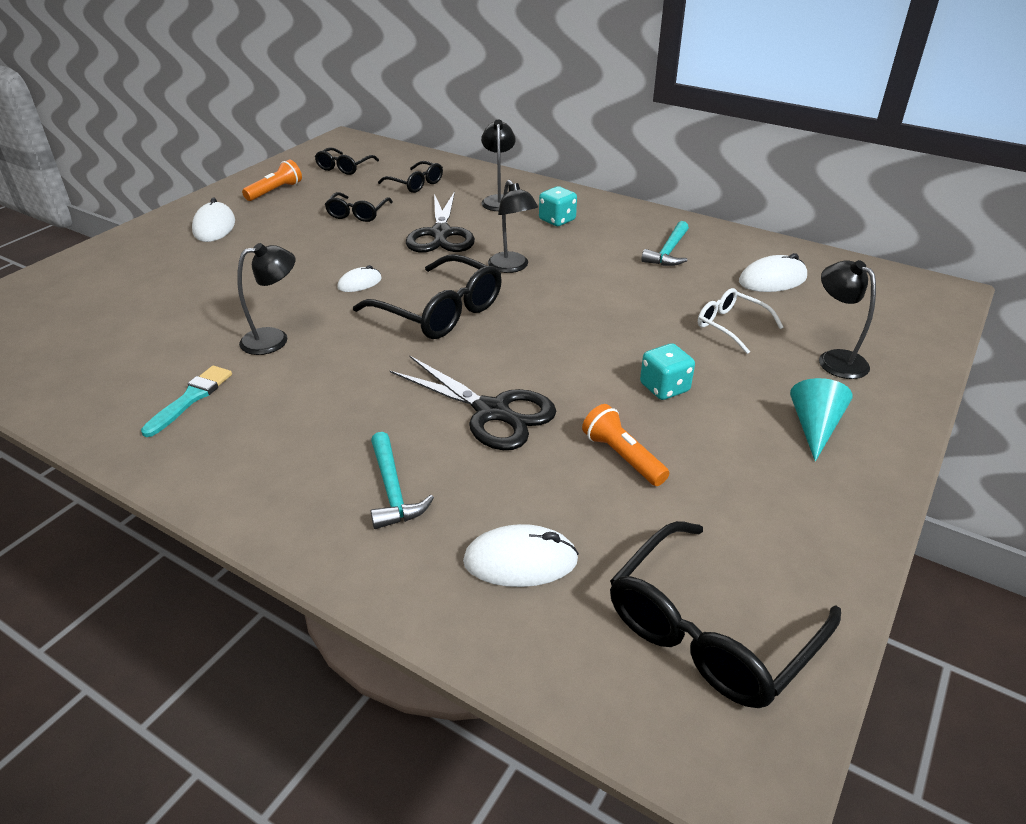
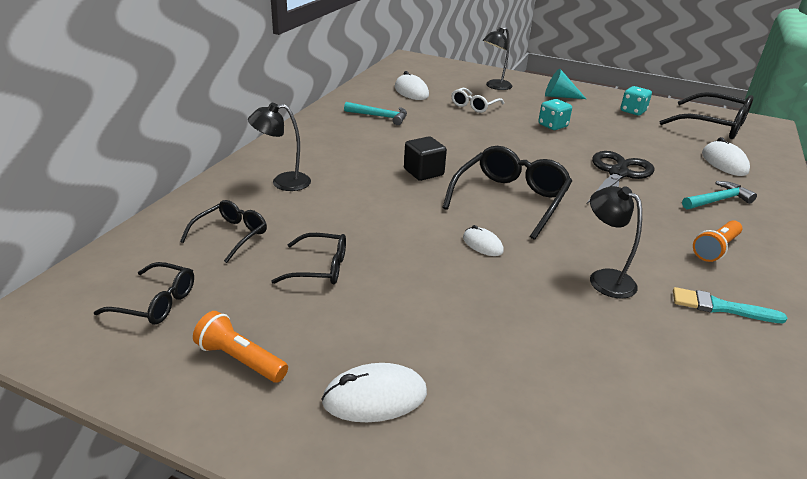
camera: 100 degrees left, 5 degrees down
(441, 234) = (367, 209): black scissors -> none
(512, 267) = (423, 172): black lamp -> black cube
(557, 220) = (328, 155): turquoise dice -> turquoise dice (633, 111)
(622, 457) = (623, 138): orange flashlight -> orange flashlight (715, 249)

